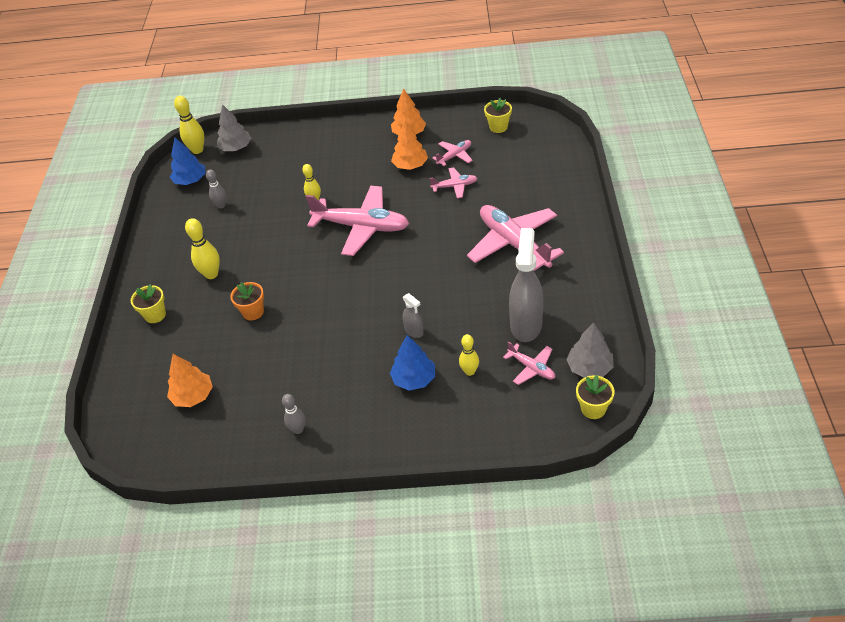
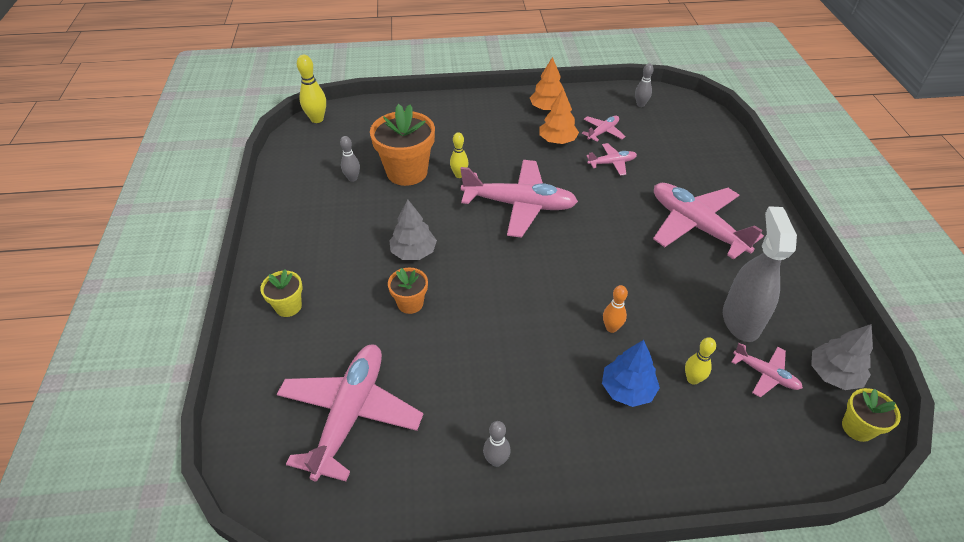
camera: 10 degrees left, 0 degrees up
(190, 180) = (313, 151): blue tree -> none
(193, 396) = (350, 414): orange tree -> pink plane
(211, 274) = (352, 257): yellow bowling pin -> none
(236, 148) = (360, 118): grey tree -> grey tree (413, 252)
(269, 198) = (407, 172): none -> orange flower pot
(414, 331) = (611, 328): grey spray bottle -> orange bowling pin
(498, 127) = (640, 104): yellow flower pot -> grey bowling pin

